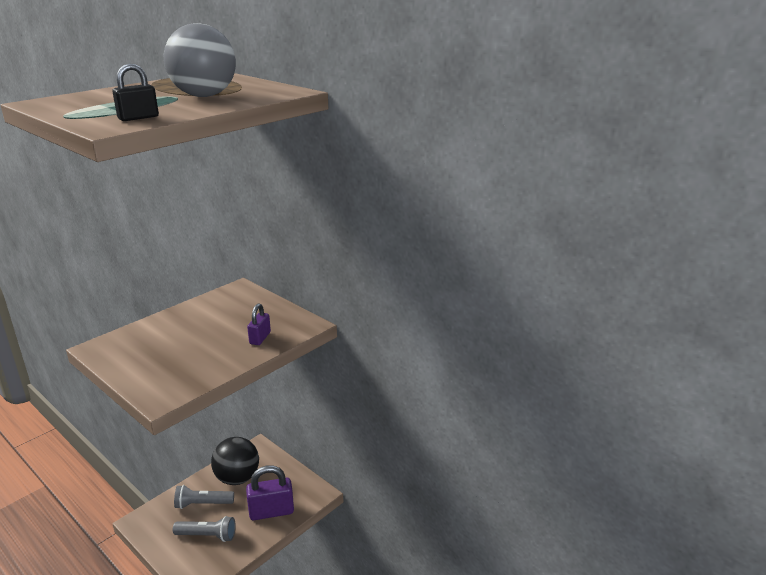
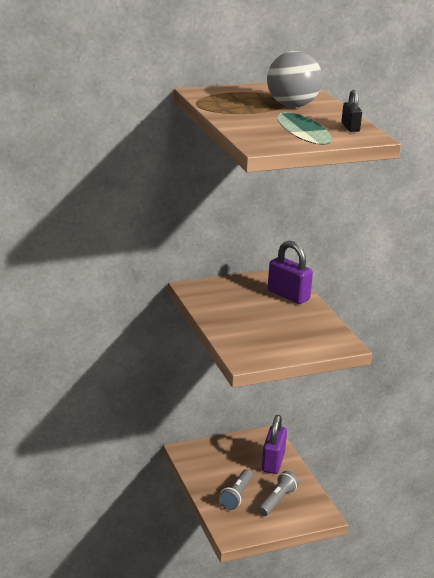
camera: 65 degrees left, 0 degrees up
(237, 478) = (217, 470): black ball -> none
(260, 338) = (288, 295): purple padlock -> purple padlock, size x1.81

